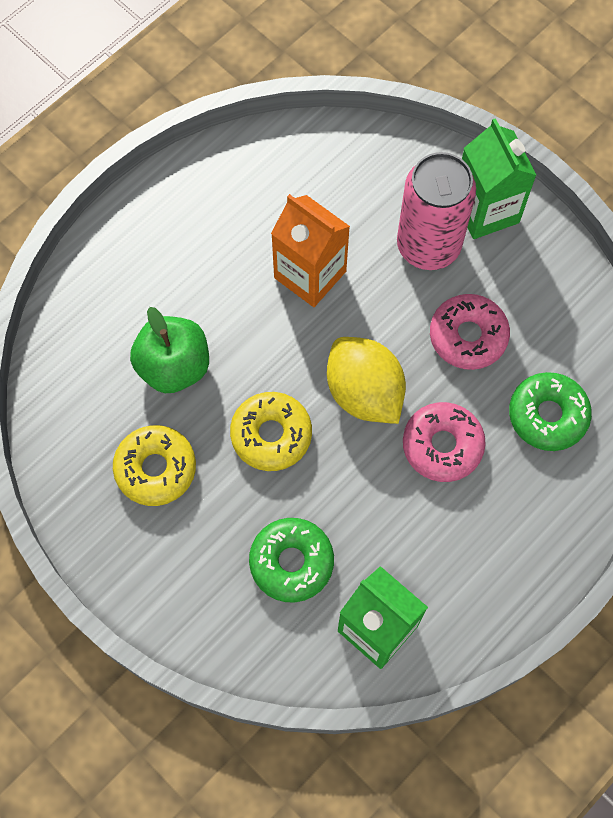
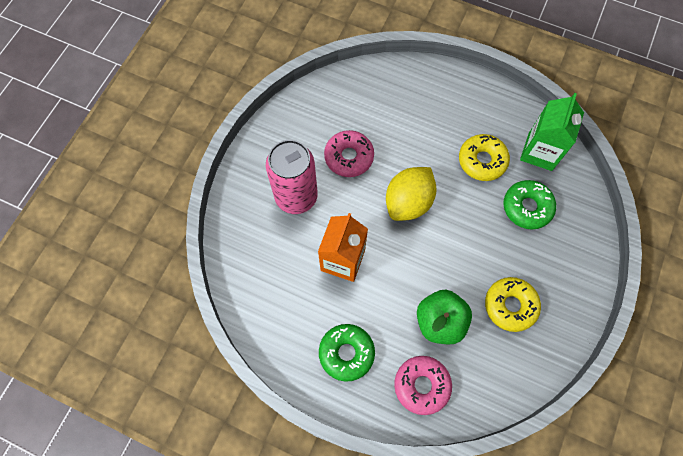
camera: 110 degrees left, 0 degrees up
(271, 435) = (458, 245): yellow donut -> yellow donut (482, 161)
(442, 445) = (422, 151): pink donut -> pink donut (421, 385)
(486, 210) = (259, 171): green carton -> none
(547, 415) = (381, 103): green donut -> green donut (346, 353)

